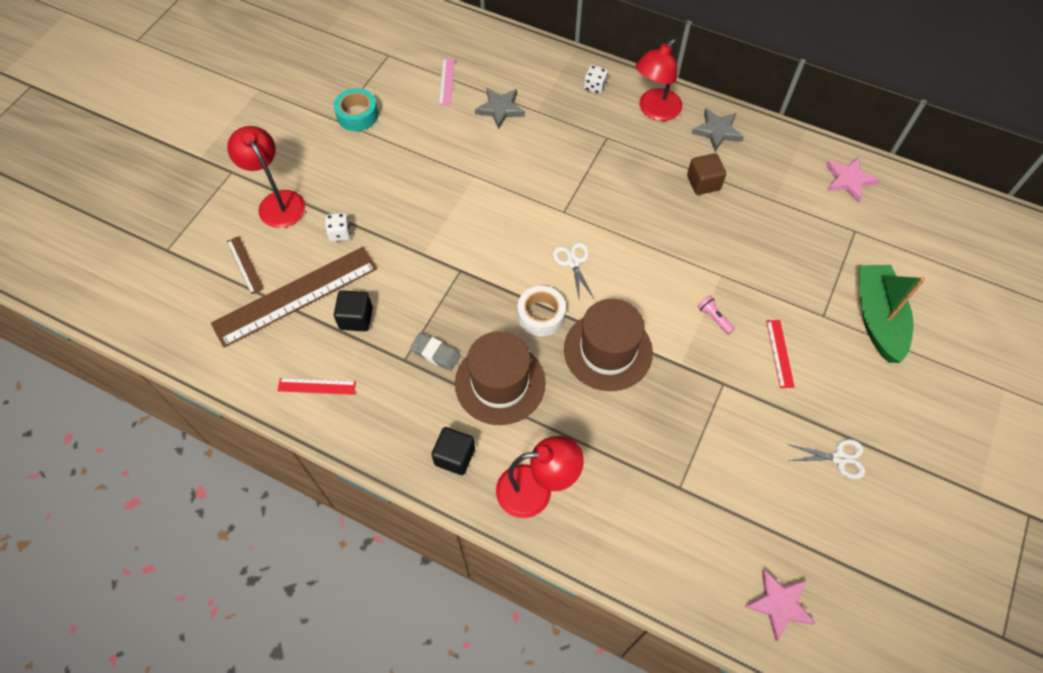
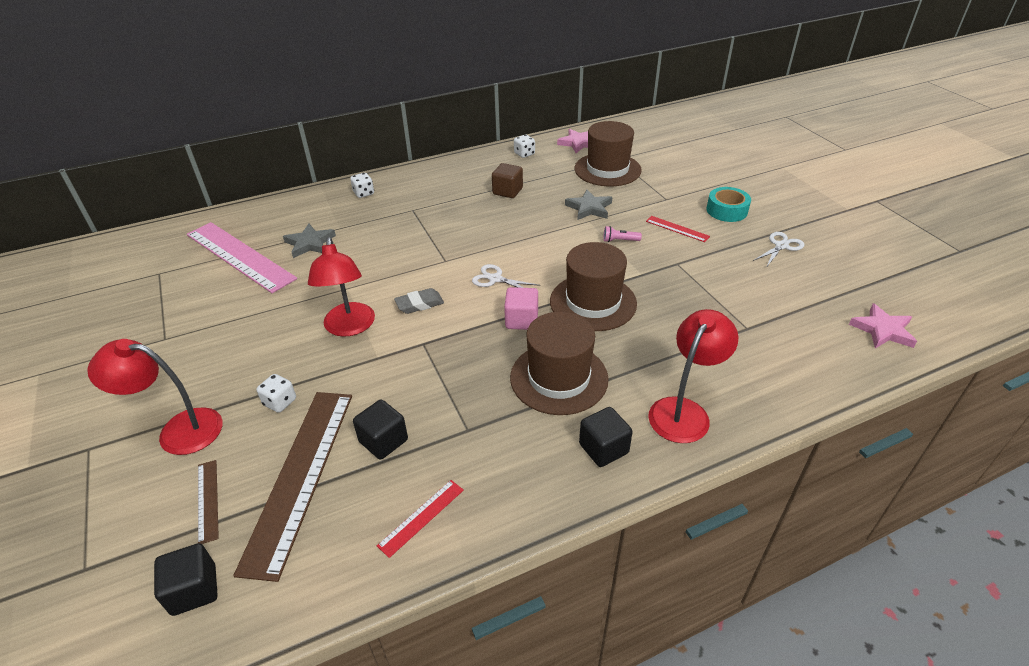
camera: 50 degrees left, 20 degrees down
(191, 312) = (194, 590): none -> black cube
(245, 265) = (207, 500): brown ruler -> brown ruler turned 60 degrees clockwise
(357, 115) = (182, 322): turquoise tape -> turquoise tape (726, 210)
(435, 353) = (485, 404): grey eraser -> grey eraser (419, 304)
(446, 81) = (239, 256): pink ruler -> pink ruler, size x2.31
(541, 315) = (521, 320): white tape -> pink cube
(654, 111) = (422, 180): red lamp -> red lamp (349, 327)
(717, 131) = (476, 167): grey star -> grey star (589, 208)
(779, 151) = (524, 154): none -> white dice
(825, 235) = (607, 169): none -> brown hat
(877, 318) = (689, 182): green boat -> none

